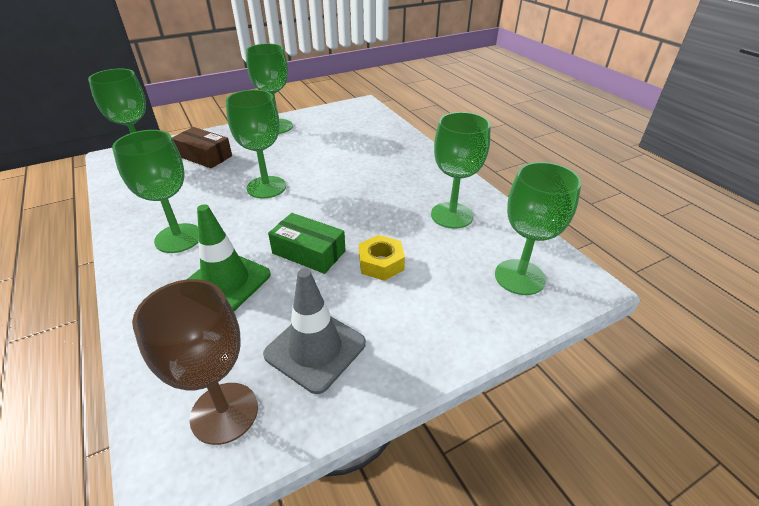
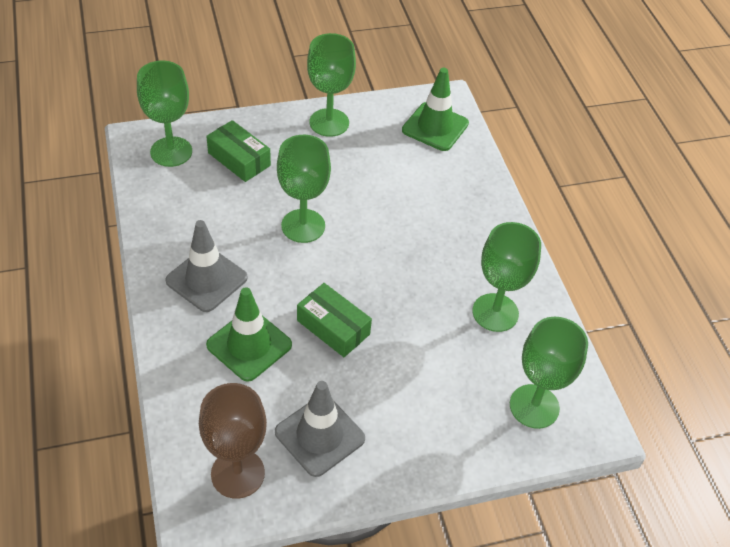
camera: 10 degrees right, 10 degrees up
(178, 238) = (206, 279): green goblet -> grey traffic cone
(204, 156) = (239, 159): brown box -> green box
(359, 118) = (435, 127): none -> green traffic cone
(381, 263) = (401, 358): yellow nut -> none

